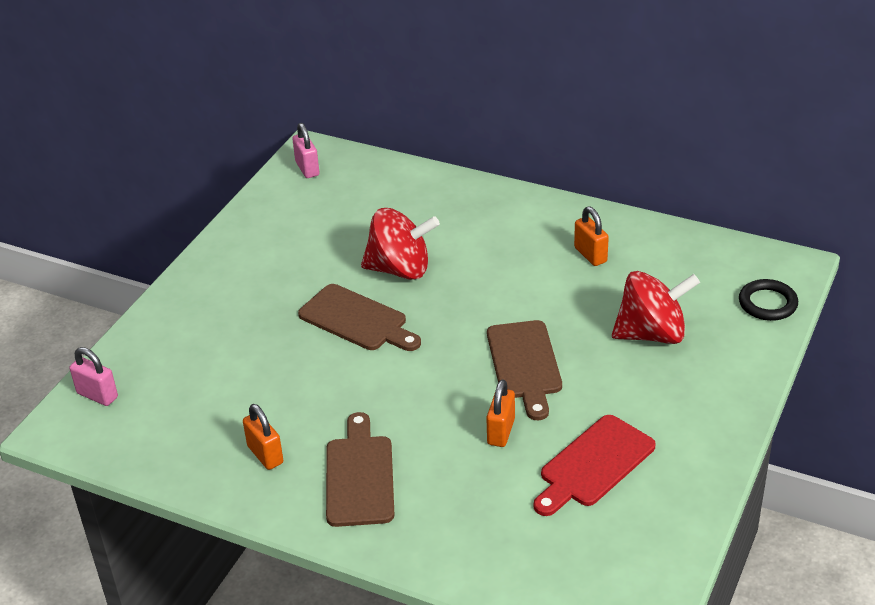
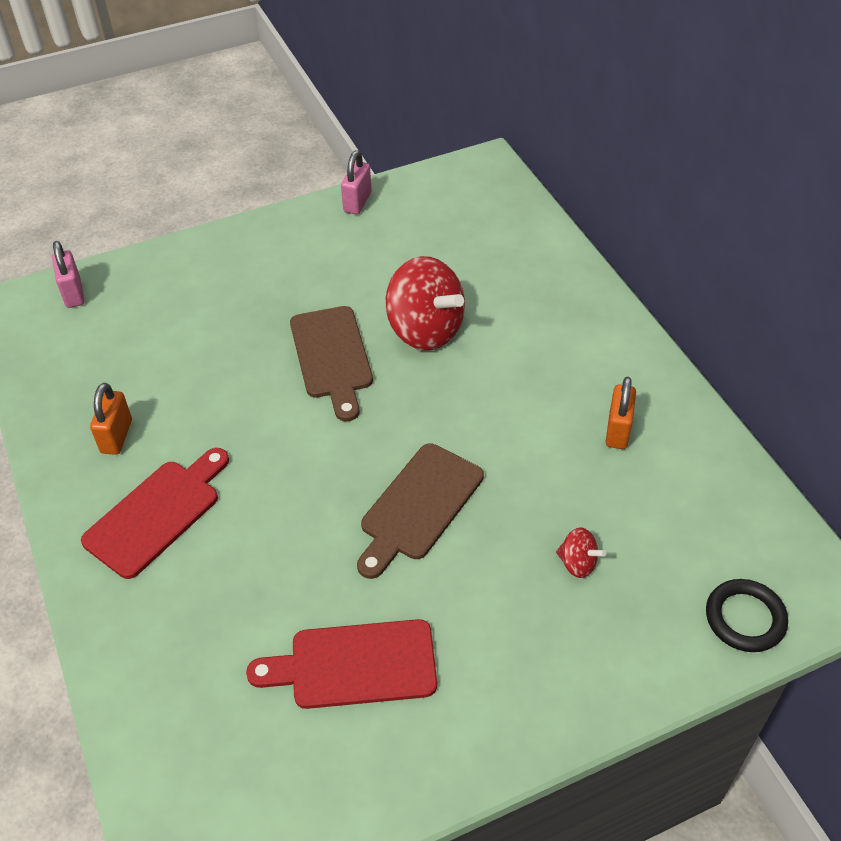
camera: 40 degrees right, 10 degrees up
(307, 169) = (463, 181): pink padlock -> pink padlock (357, 202)
(359, 476) = (157, 514): brown cutting board -> red cutting board
(501, 432) = (316, 562): orange padlock -> none
(652, 334) = (577, 563): red spinning top -> red spinning top, size x0.45

